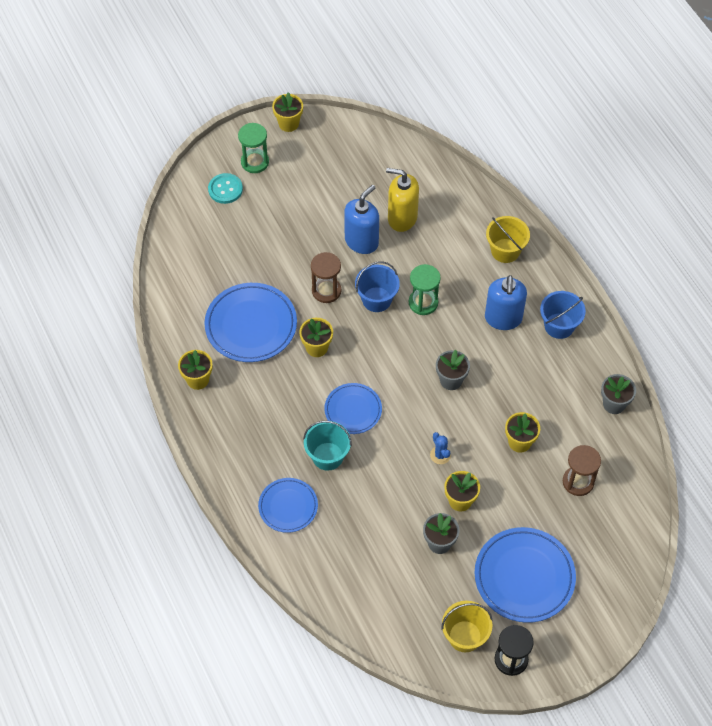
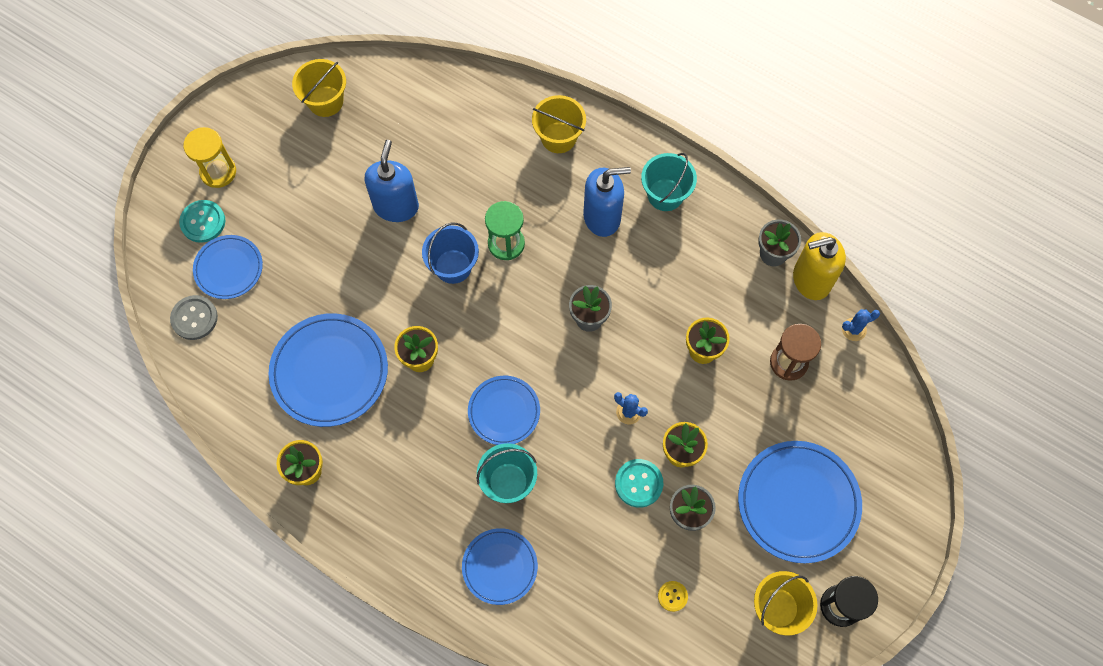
camera: 30 degrees left, 10 degrees up
(183, 247) = (194, 318): none -> grey button
(224, 227) = (229, 268): none -> blue plate
(255, 162) = (218, 172): green hourglass -> yellow hourglass
(288, 123) = (230, 106): yellow flower pot -> none
(326, 291) = (391, 285): brown hourglass -> none
(355, 150) = (325, 101): none -> yellow bucket
(395, 588) = (672, 596): none -> yellow button
(402, 218) = (424, 156): yellow soap dispenser -> yellow soap dispenser (811, 280)
(417, 504) = (638, 483): none -> turquoise button
(503, 318) = (602, 217): blue soap dispenser -> blue soap dispenser turned 75 degrees counterclockwise
(559, 326) = (665, 195): blue bucket -> turquoise bucket
(642, 484) = (854, 329): none -> blue cactus

